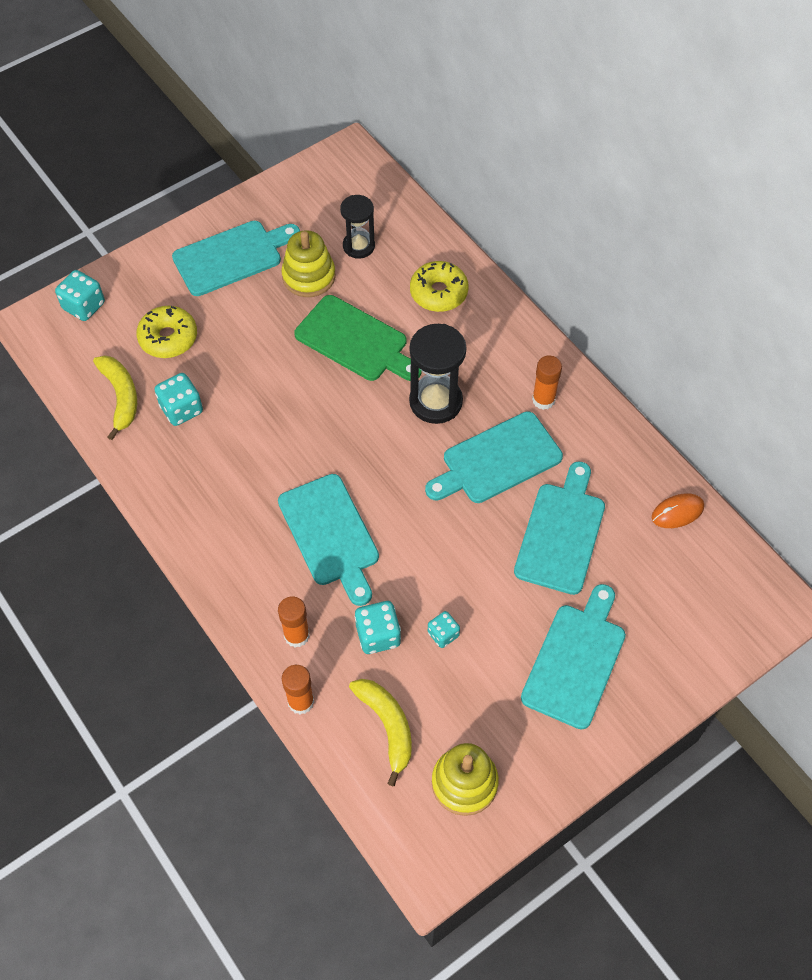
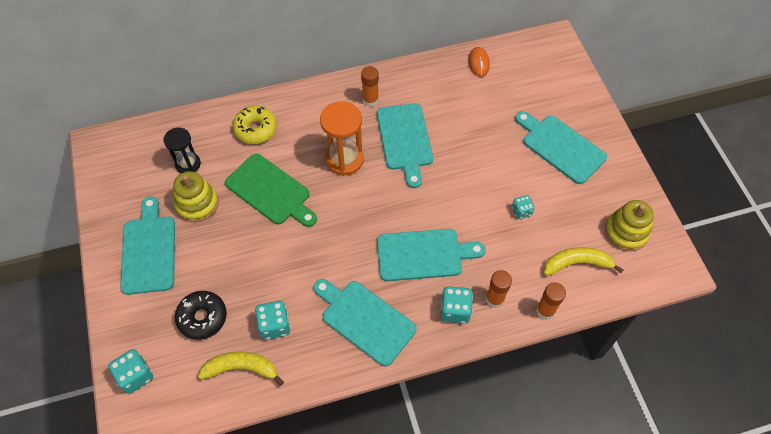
camera: 70 degrees left, 0 degrees up
(168, 338) = (202, 318): yellow donut -> black donut
(355, 341) = (270, 191): green cutting board -> green cutting board turned 75 degrees clockwise
(378, 635) = (510, 249): turquoise dice -> turquoise dice (455, 310)
(435, 402) = (344, 159): black hourglass -> orange hourglass
(561, 533) = (471, 124): turquoise cutting board -> turquoise cutting board (365, 320)

